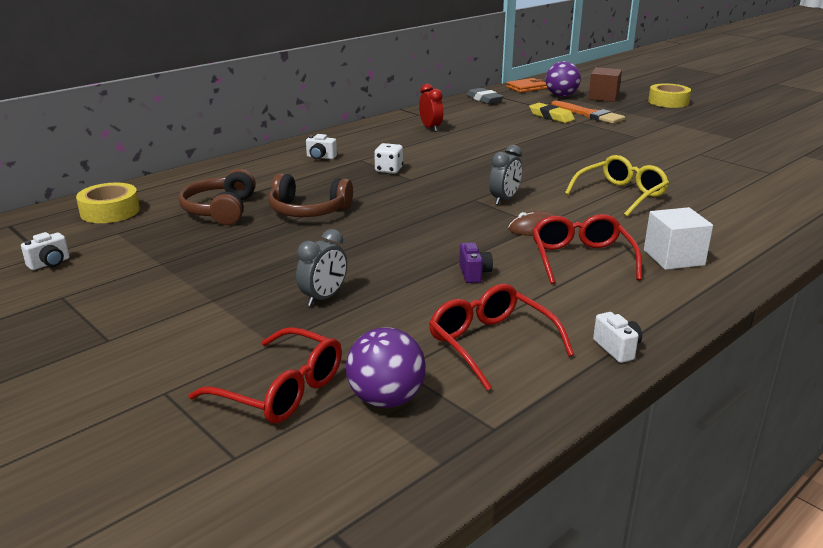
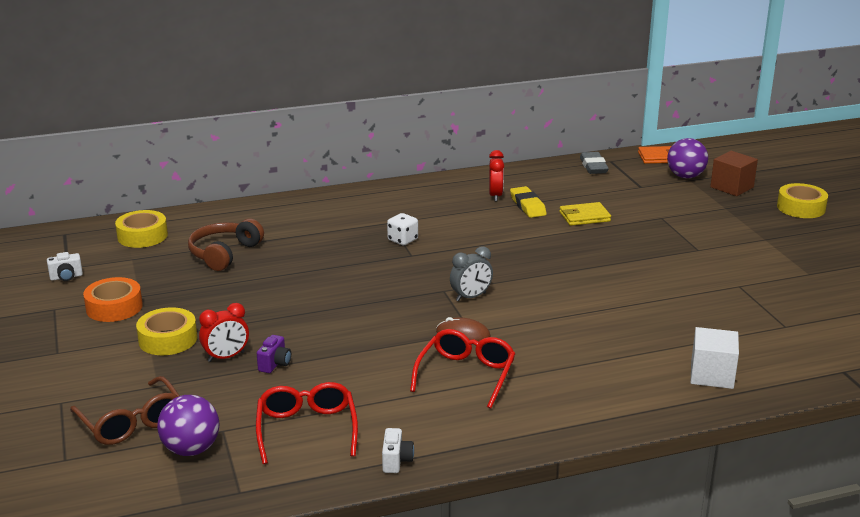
camera: 25 degrees right, 0 degrees up
(140, 280) = (114, 307): none -> orange tape
(238, 296) = (168, 339): none -> yellow tape
(281, 390) = (131, 422): red glasses -> brown glasses
(308, 211) = (291, 270): brown headphones -> none
(320, 157) = (357, 212): white camera -> none
(324, 298) = (226, 357): grey clock -> red clock
(474, 274) = (361, 366): purple camera -> purple camera (275, 364)
(522, 130) = (584, 217): none -> yellow wallet
(551, 116) = (638, 204): yellow eraser -> yellow eraser (527, 206)
(589, 114) = (684, 209): orange brush -> none
(621, 195) = (588, 317): yellow glasses -> none
(673, 258) = (550, 395): white cube -> white cube (712, 375)

